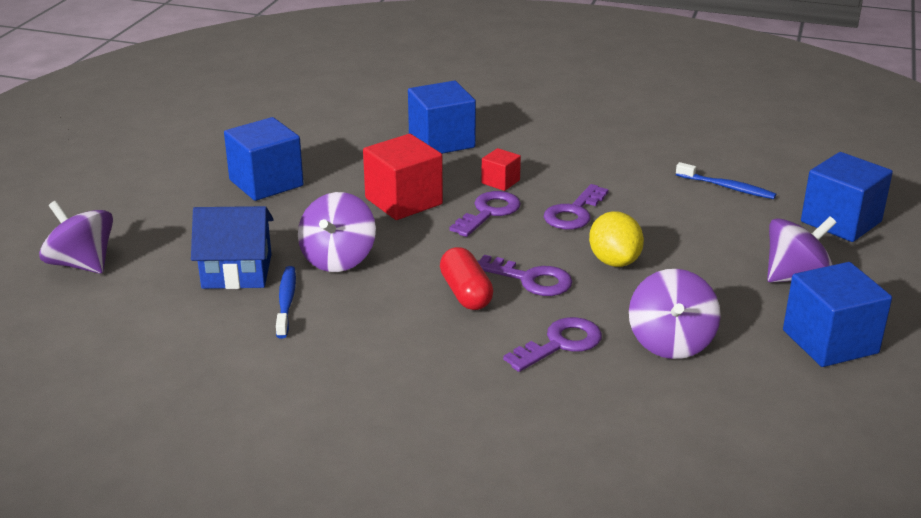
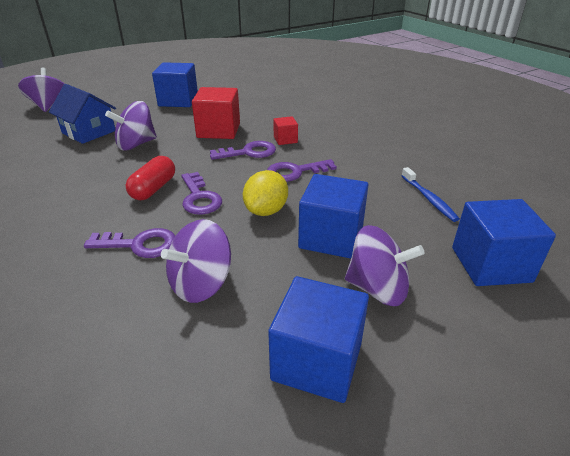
camera: 40 degrees right, 5 degrees up
(286, 302) = (76, 154): blue toothbrush -> none
(441, 141) = (292, 110): blue cube -> blue cube (331, 237)

